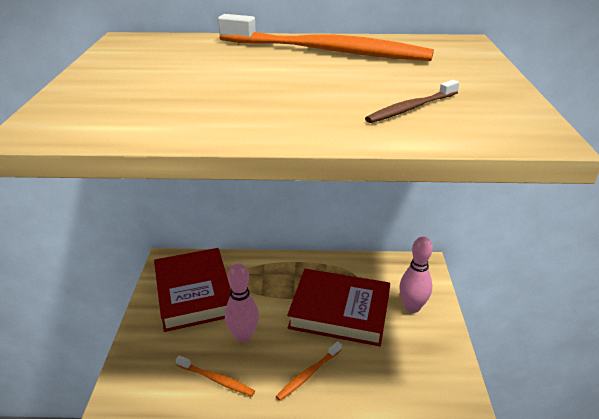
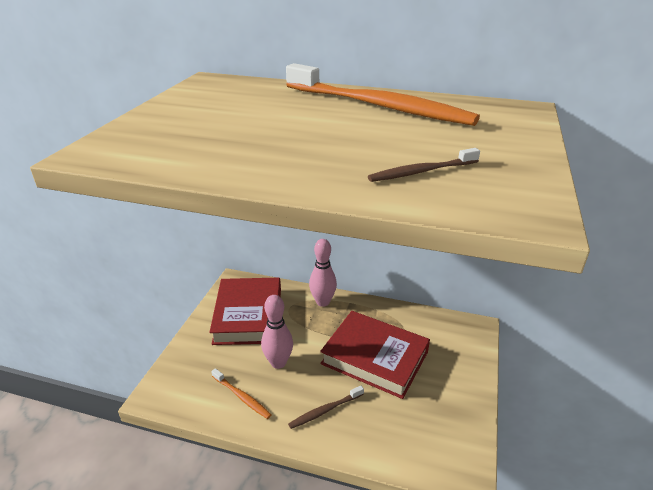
camera: 15 degrees right, 0 degrees up
(308, 374) = (325, 411): orange toothbrush -> brown toothbrush
(412, 307) = (448, 367): pink bowling pin -> pink bowling pin (323, 302)

